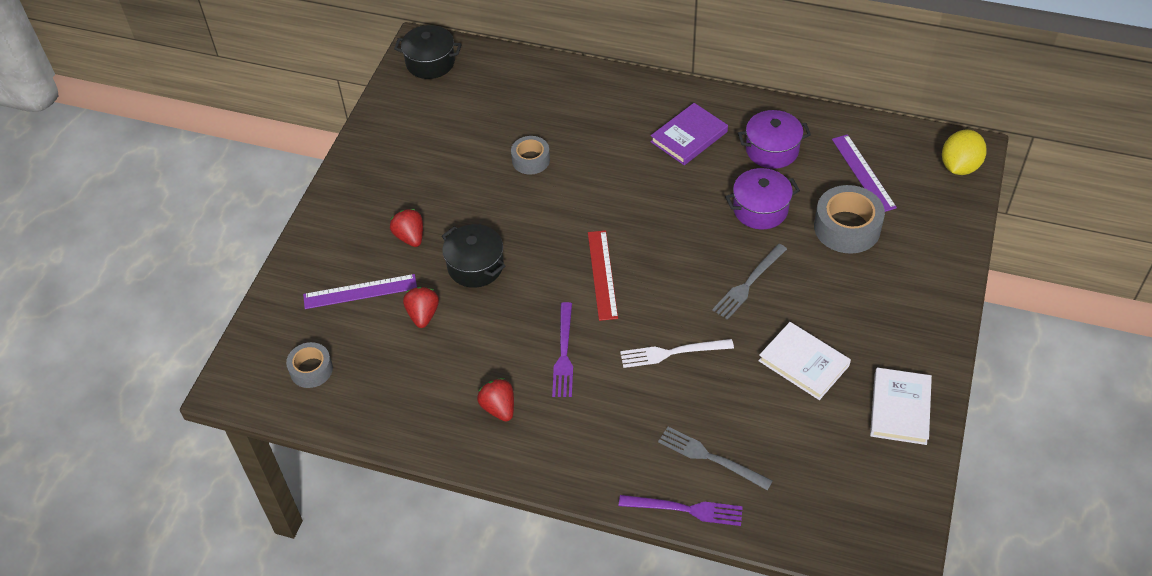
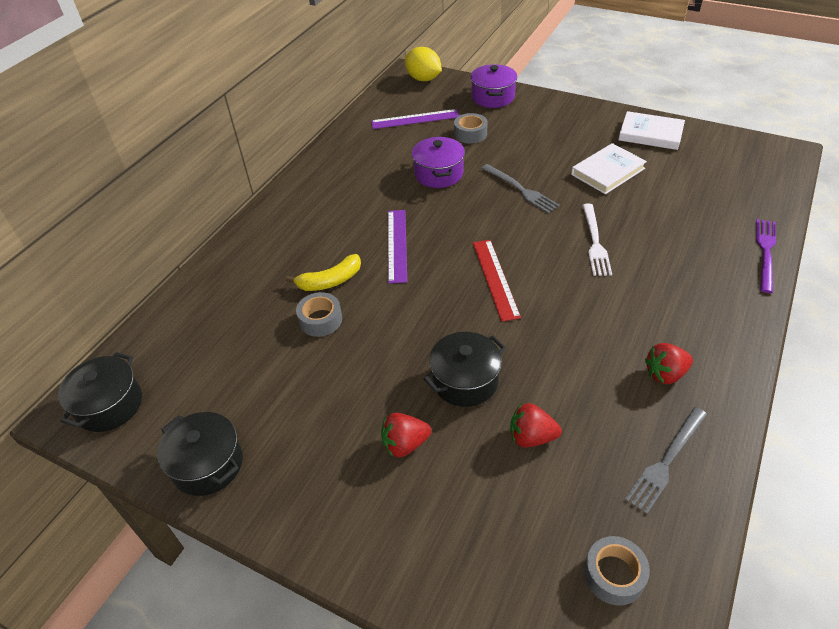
camera: 80 degrees left, 5 degrees down
(360, 291) = (485, 507): purple ruler -> purple ruler (397, 245)
(384, 131) = (208, 464): none -> black pot
(564, 353) = (593, 316): purple fork -> none
(579, 156) = (330, 281): none -> yellow banana
(602, 274) = (495, 278): red ruler -> red ruler turned 75 degrees clockwise
(689, 137) = (336, 204): purple book -> none
(711, 458) = (709, 231): grey fork -> grey fork (666, 461)
(772, 150) = (372, 160): purple pot -> purple pot (493, 97)
(847, 227) = (470, 134): grey tape -> grey tape, size x0.61

